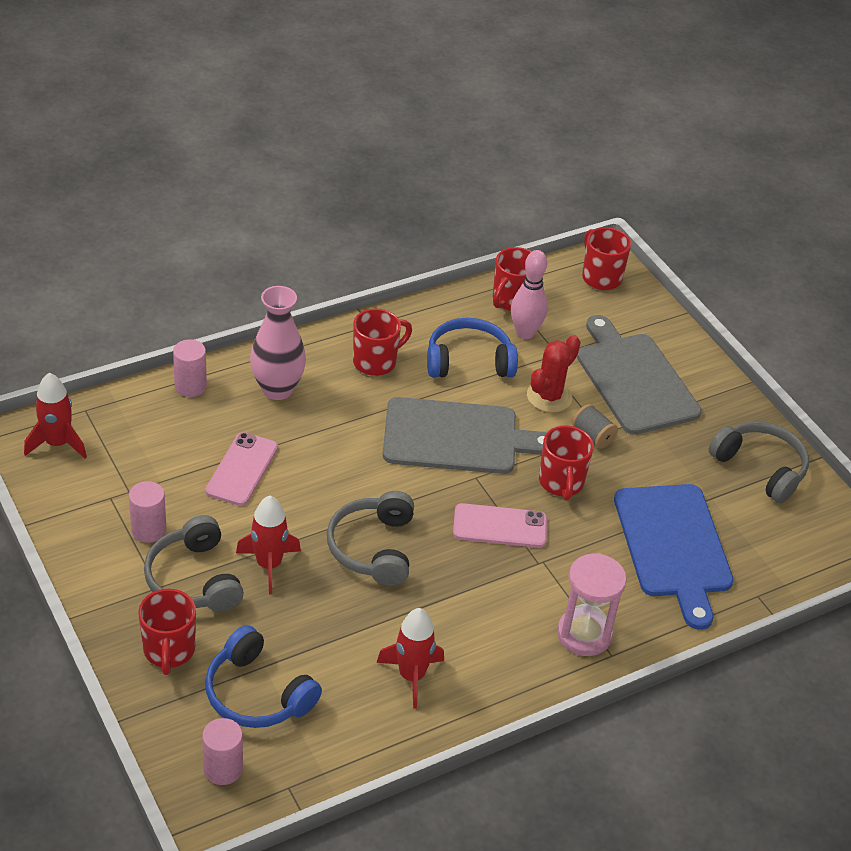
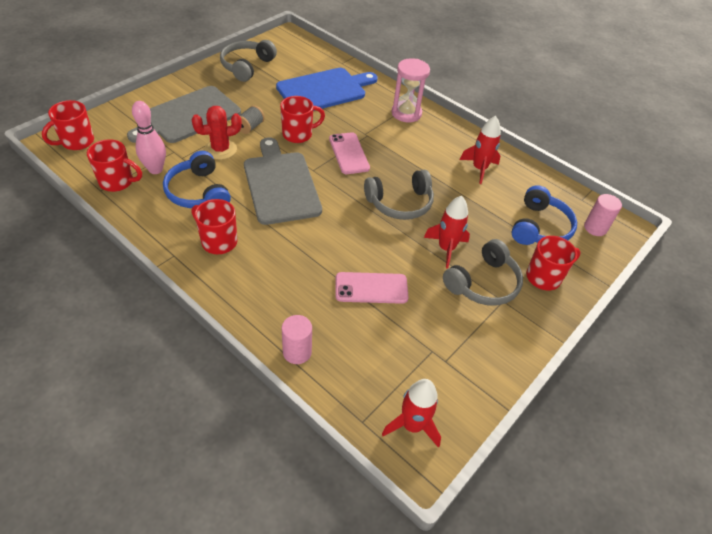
camera: 110 degrees left, 5 degrees up
(149, 530) = (460, 324): pink cylinder -> none
(277, 389) = (275, 292): pink vase -> none
(549, 396) = (220, 149): red cactus -> red cactus turned 45 degrees counterclockwise

